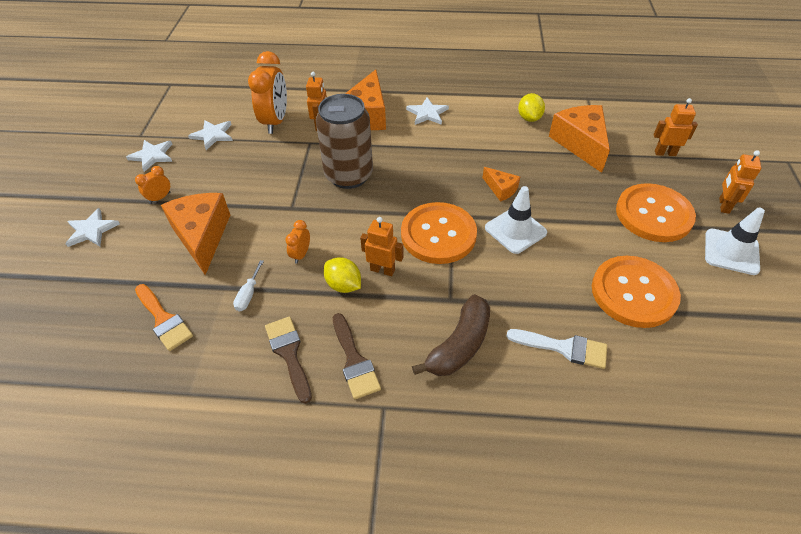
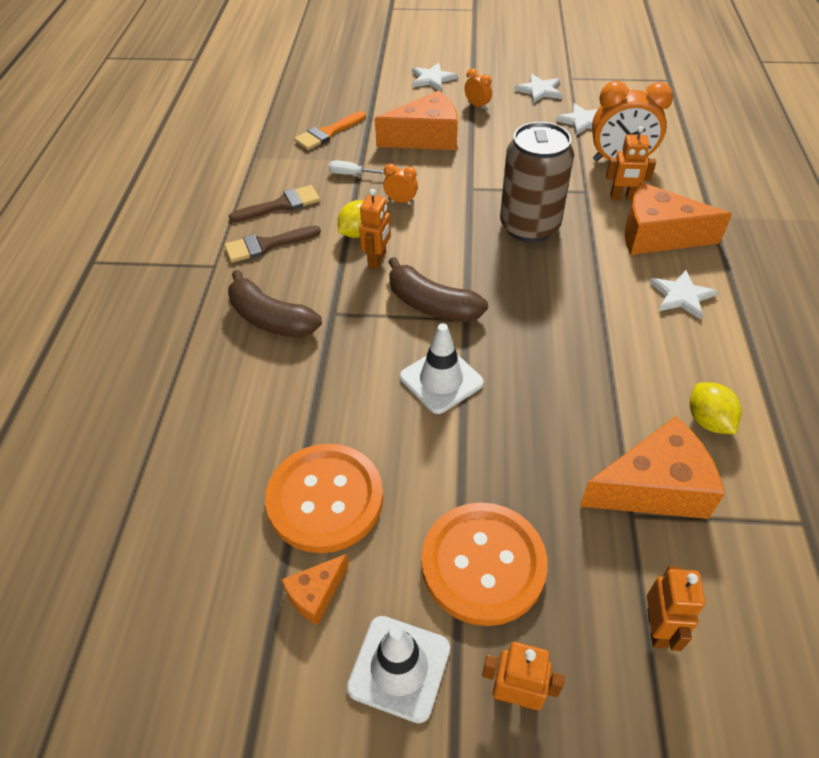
camera: 90 degrees right, 0 degrees up
(438, 234) = (431, 305): orange button -> brown banana
(501, 189) = (522, 370): orange cheese -> orange cheese (316, 594)
(529, 118) = (708, 421): yellow lemon -> yellow lemon turned 75 degrees clockwise
(564, 348) = (252, 409): white brush -> none

